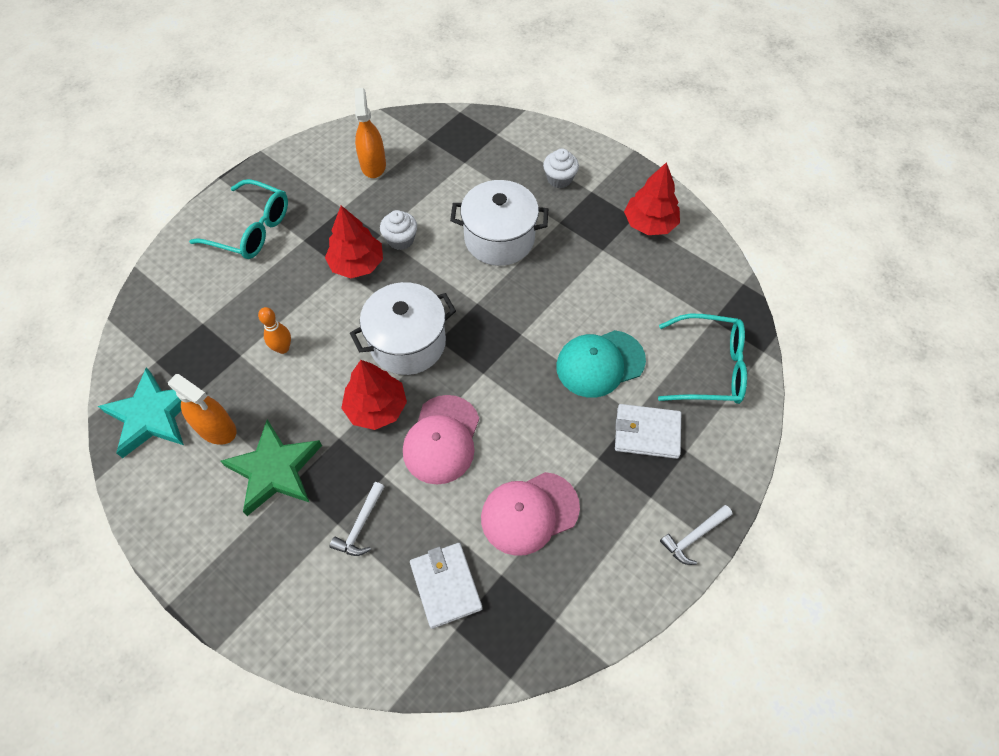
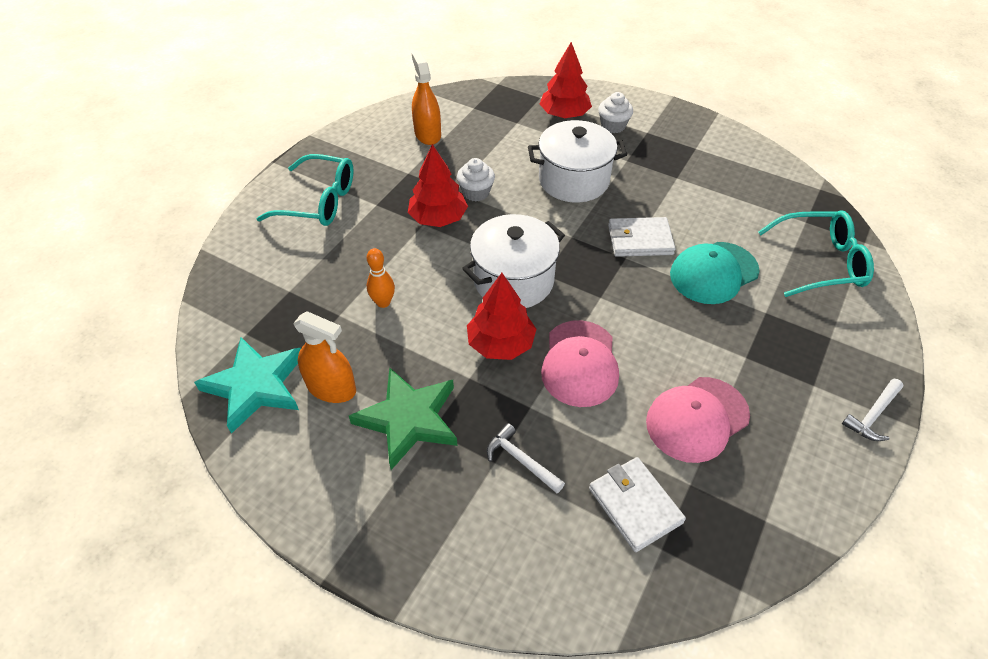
camera: 10 degrees left, 10 degrees down
(360, 525) = (521, 460): white hammer -> white hammer turned 120 degrees clockwise
(647, 433) = (785, 327): white wallet -> white wallet (640, 240)
(649, 224) = (712, 151): red tree -> red tree (564, 115)

